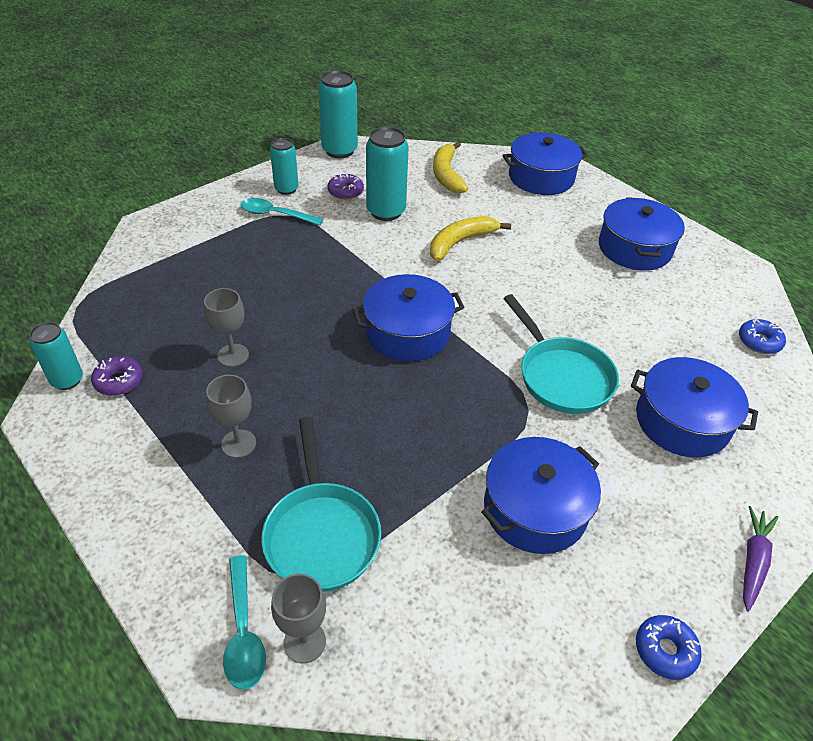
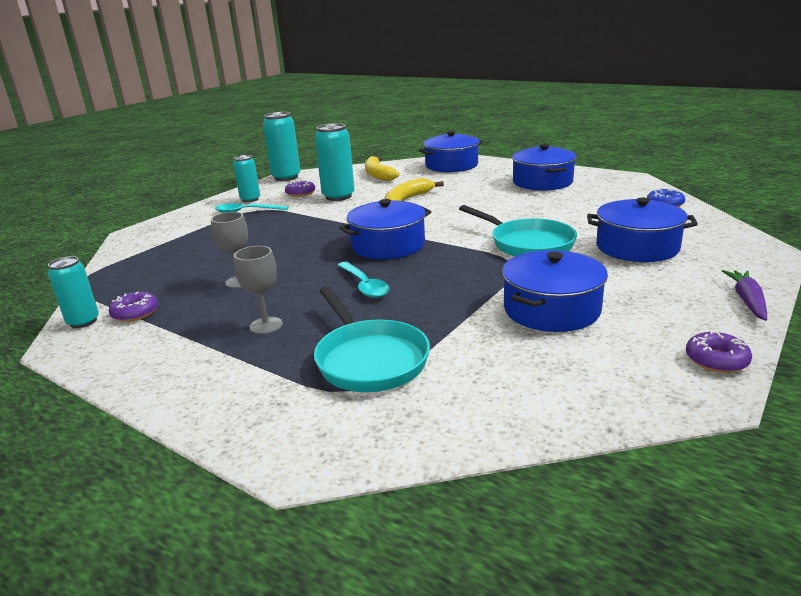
camera: 10 degrees left, 20 degrees down
(243, 631) = (322, 432): turquoise spoon -> turquoise spoon (364, 285)
(304, 642) = (387, 426): grey goblet -> none
(665, 650) = (716, 360): blue donut -> purple donut

